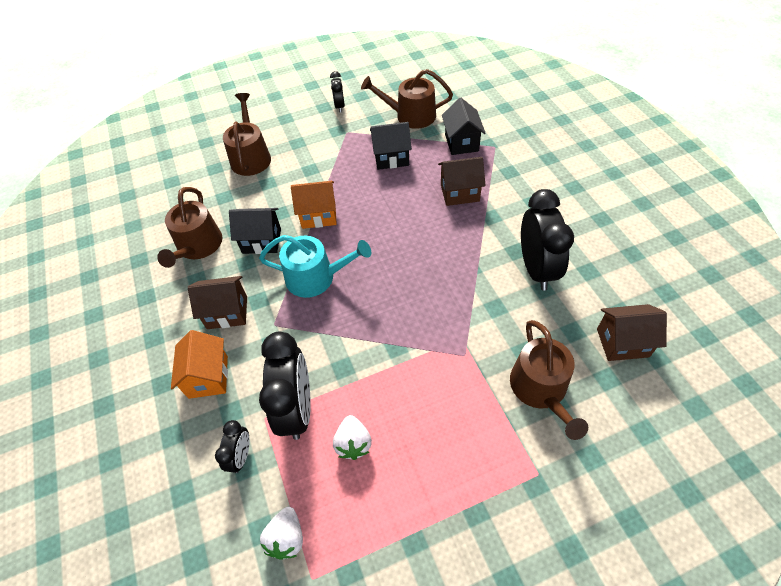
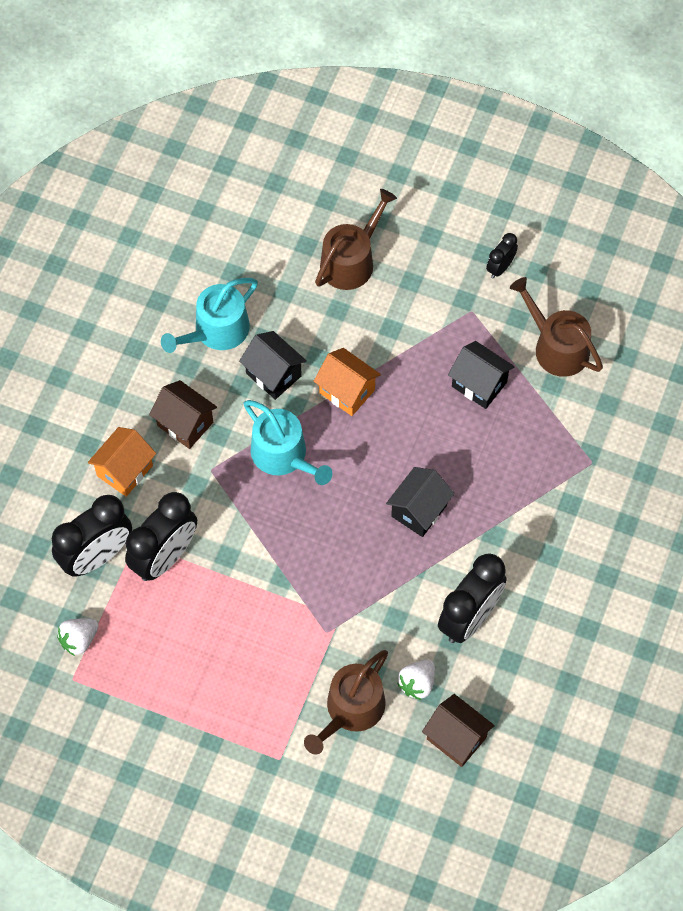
camera: 40 degrees right, 10 degrees up
(198, 246) = (216, 331): brown watering can -> turquoise watering can
(241, 456) = (97, 556): black clock -> black clock, size x1.99
(353, 443) = (179, 620): white strawberry -> white strawberry (417, 683)
(459, 193) = (496, 483): brown house -> none
(461, 143) = (566, 428): black house -> black house (419, 510)

